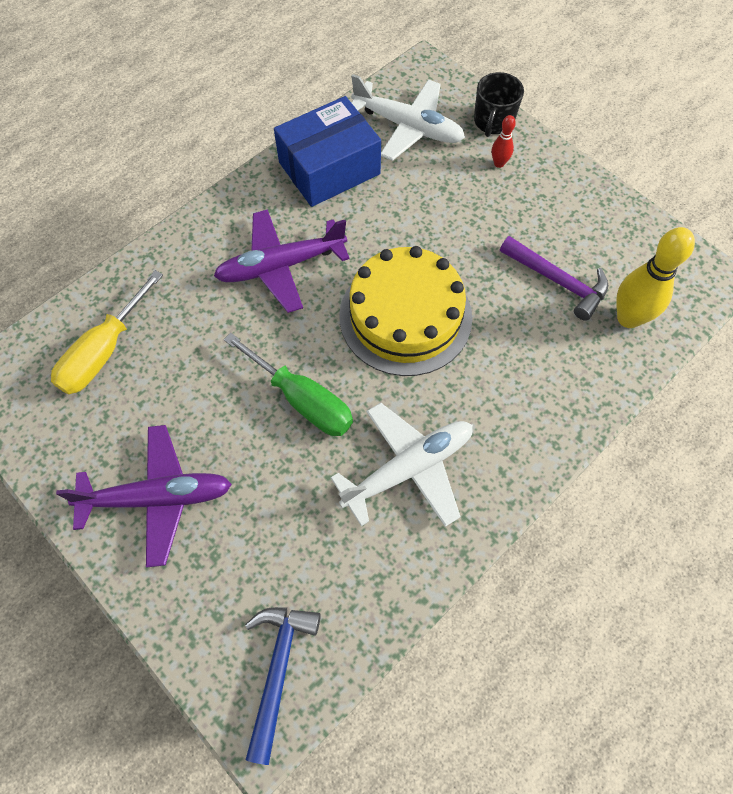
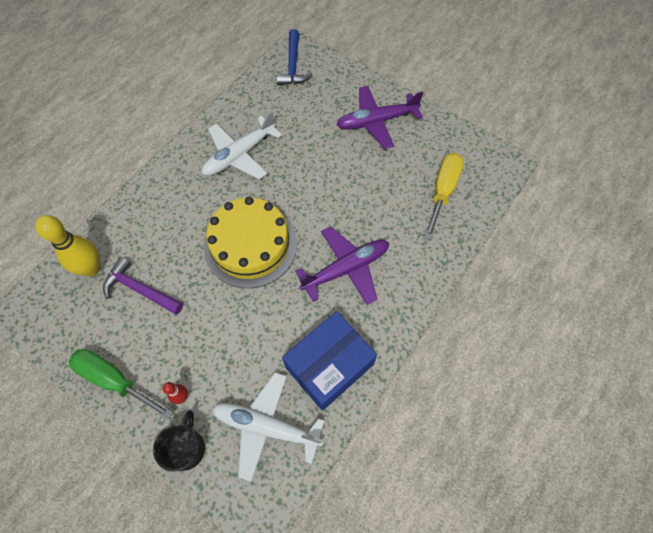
camera: 170 degrees right, 0 degrees up
(302, 400) = (309, 182): green screwdriver -> green screwdriver (114, 380)

